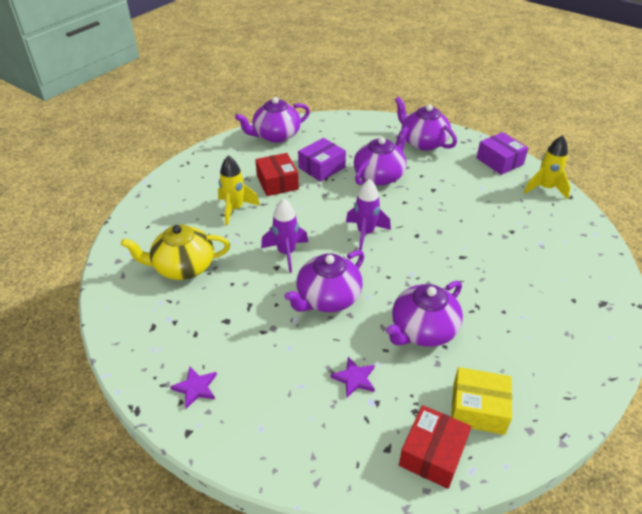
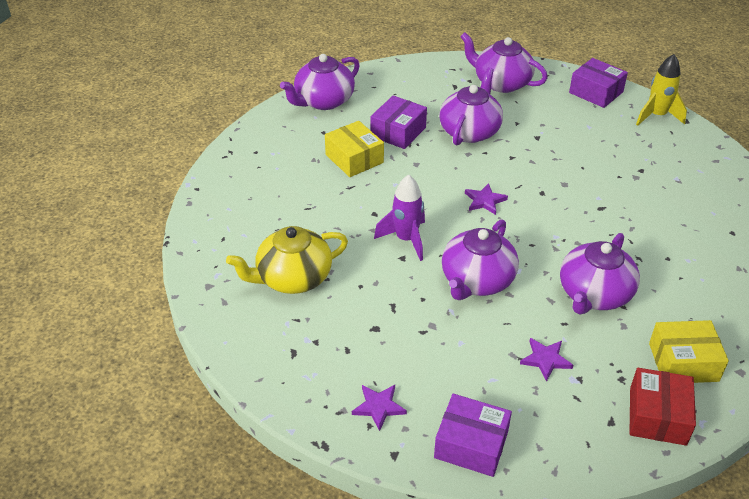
camera: 15 degrees left, 0 degrees up
(235, 209) = (319, 199): yellow rocket -> none
(255, 439) = (471, 444): none -> purple box
(277, 182) = (354, 158): red box -> yellow box
(365, 233) = (485, 201): purple rocket -> purple star

